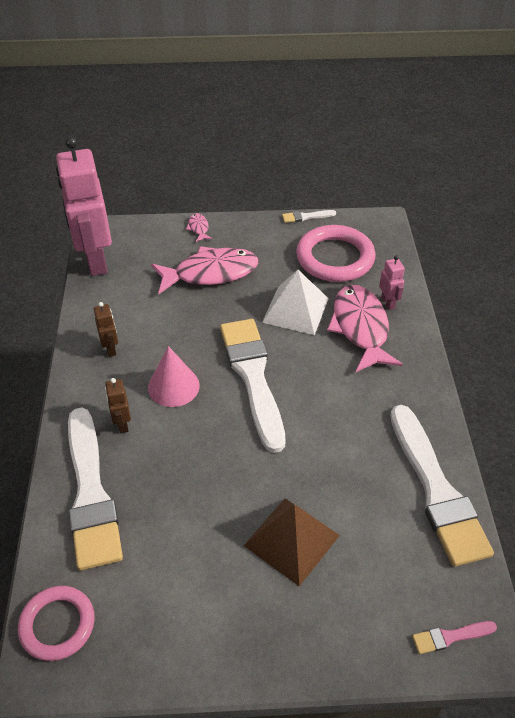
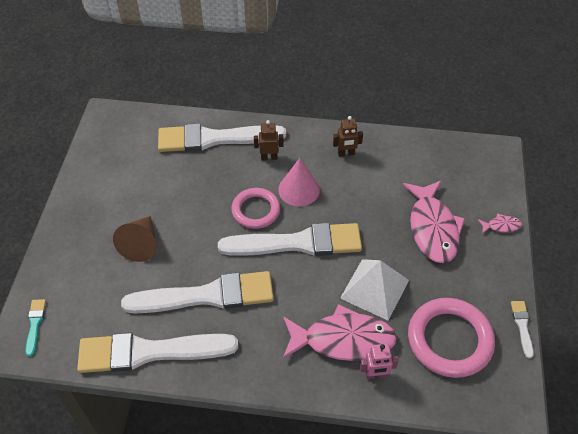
camera: 100 degrees right, 5 degrees up
(57, 625) = (129, 122): pink ring -> pink ring (256, 210)
(95, 261) = (454, 147): pink robot -> none
(291, 540) = (141, 244): brown pyramid -> brown cone
(346, 449) = (207, 295): none -> white brush
(450, 637) = (35, 324): pink brush -> turquoise brush

